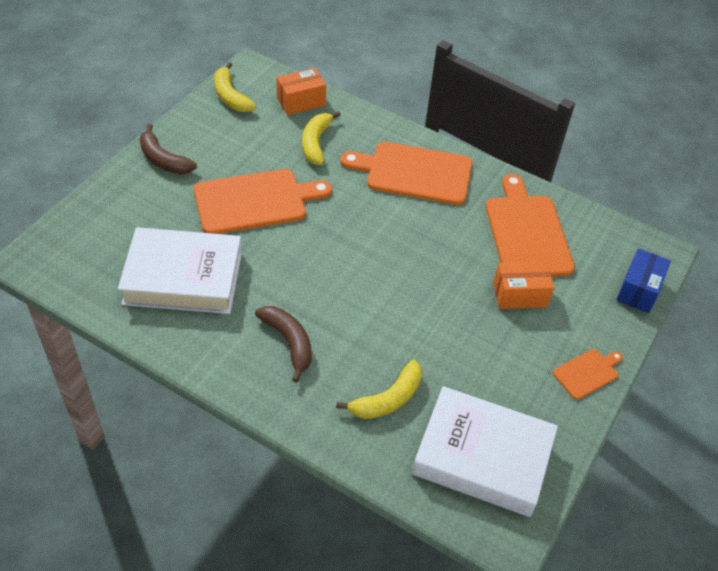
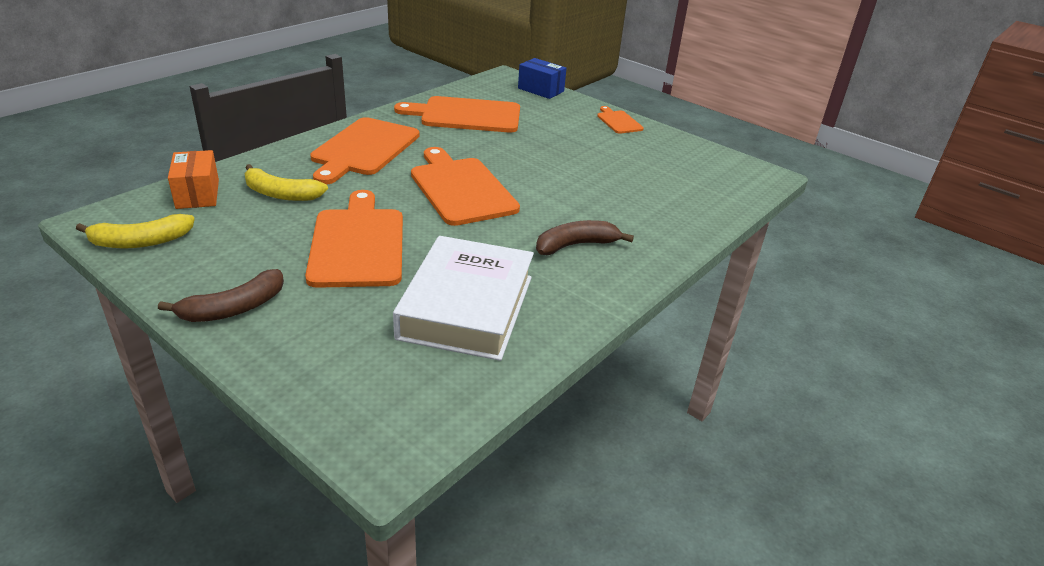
camera: 80 degrees left, 15 degrees down
(365, 249) = (460, 188): none -> orange cutting board
(387, 399) = (645, 203): yellow banana -> none
(482, 457) = (699, 172): white book -> none
(520, 295) = (536, 130): orange box -> none

